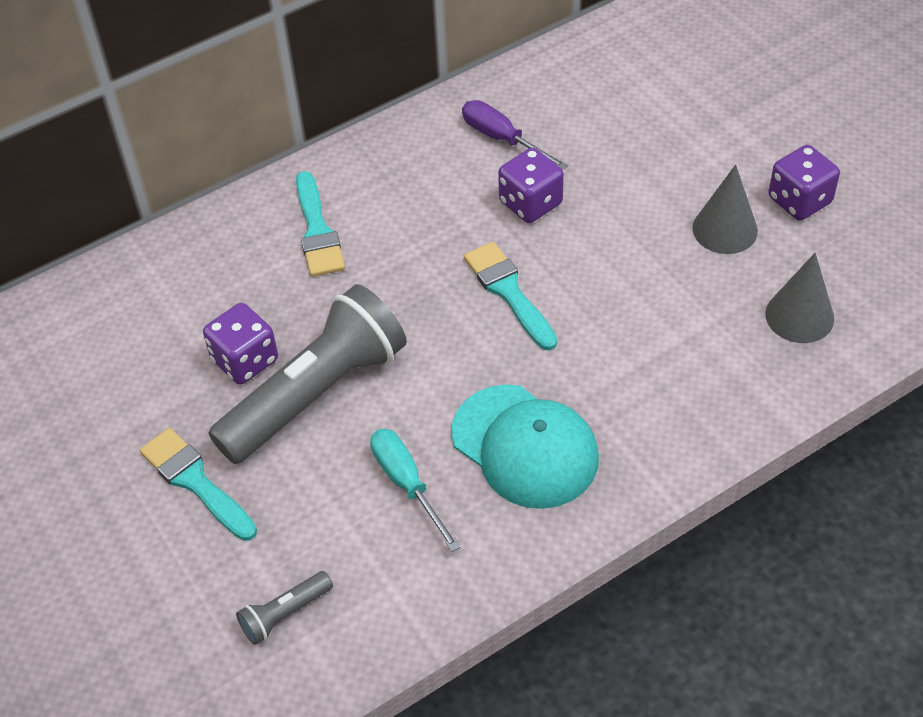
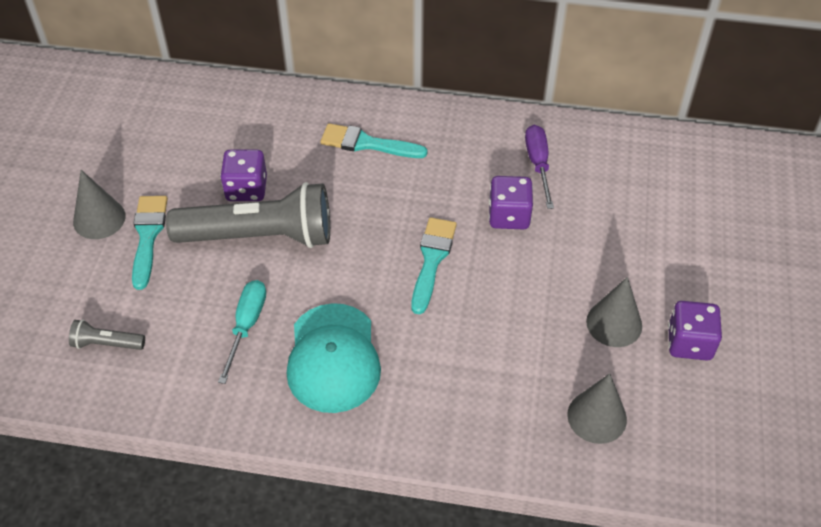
camera: 40 degrees right, 0 degrees up
(117, 506) = (99, 219): none -> grey cone
(317, 230) = (367, 143): turquoise brush -> turquoise brush turned 75 degrees clockwise

